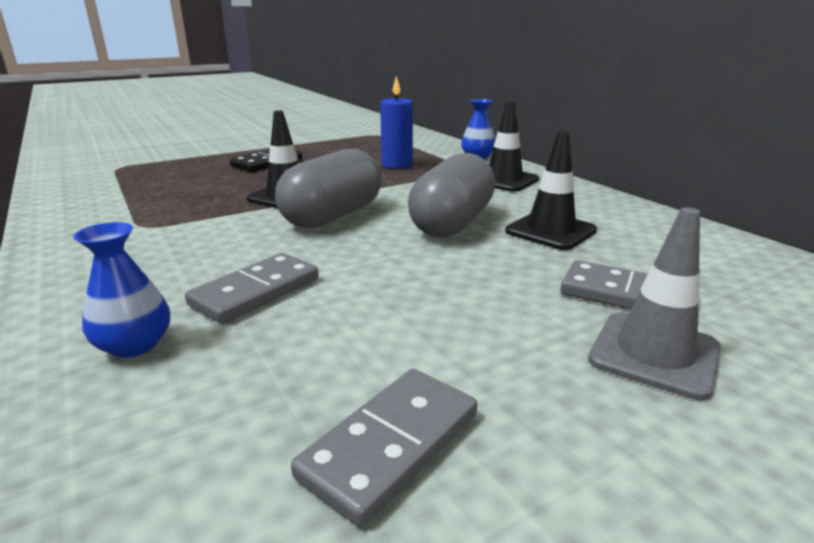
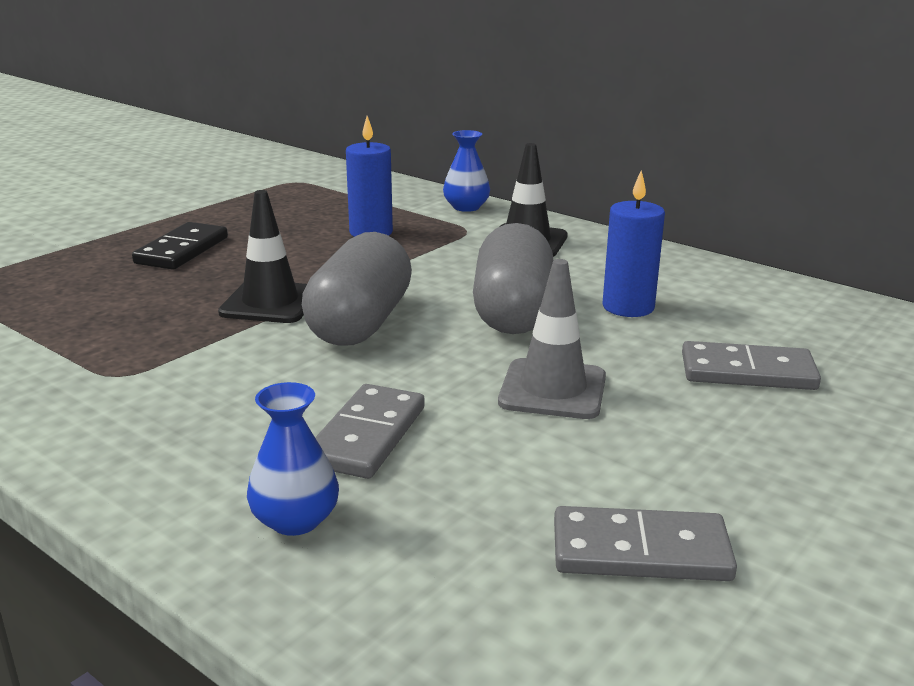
camera: 20 degrees left, 0 degrees up
(390, 444) = (640, 551): grey domino -> grey domino turned 75 degrees clockwise
(550, 231) = (628, 307): black traffic cone -> blue candle
(654, 354) = (803, 426): grey traffic cone -> grey traffic cone (552, 390)

